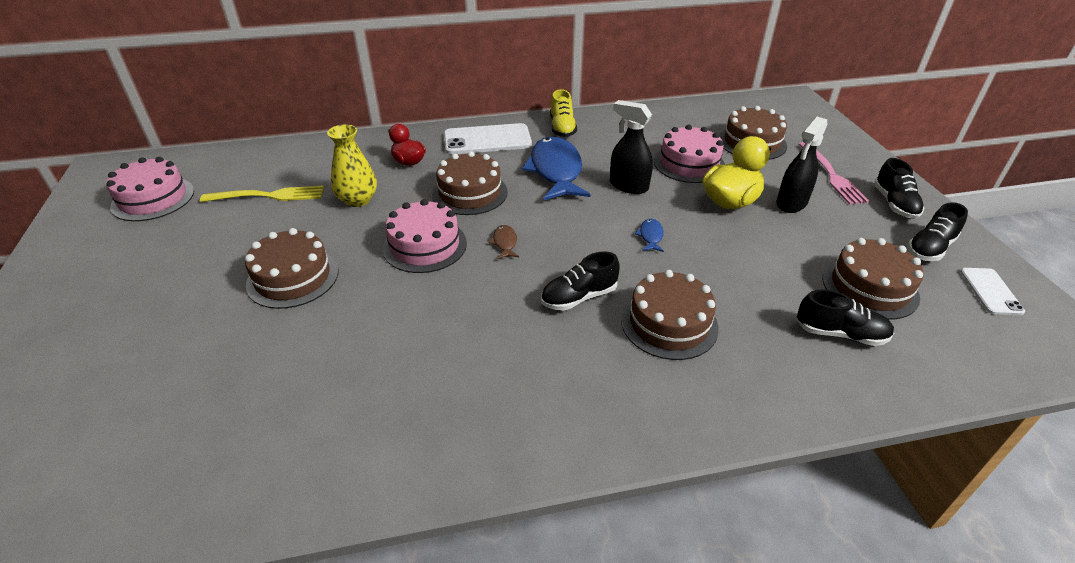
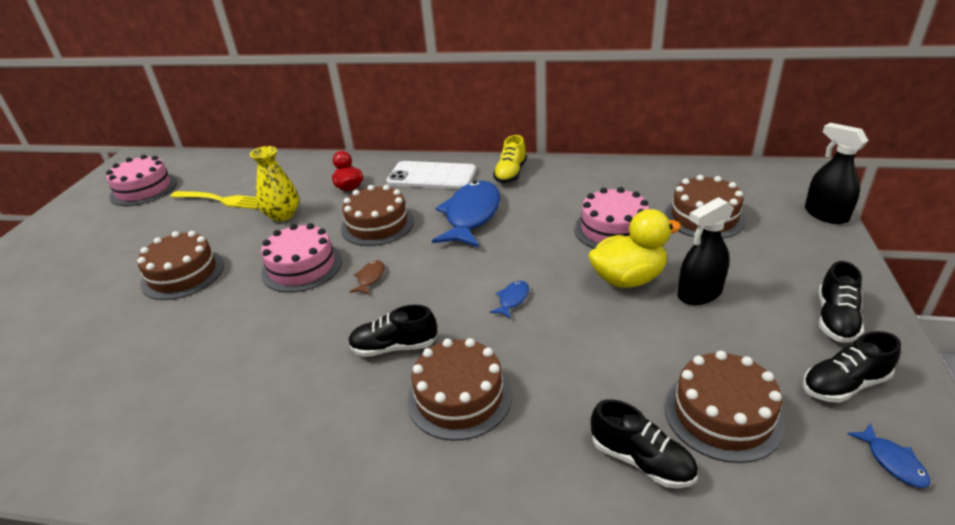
camera: 25 degrees right, 5 degrees down
(628, 186) = (530, 242): black spray bottle -> black spray bottle (825, 214)
(831, 175) = (776, 269): pink fork -> none
(990, 291) = (892, 461): white phone -> blue fish

